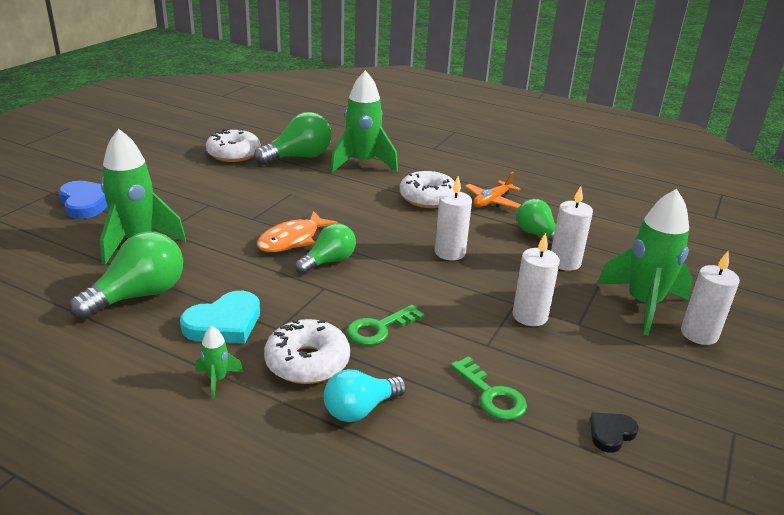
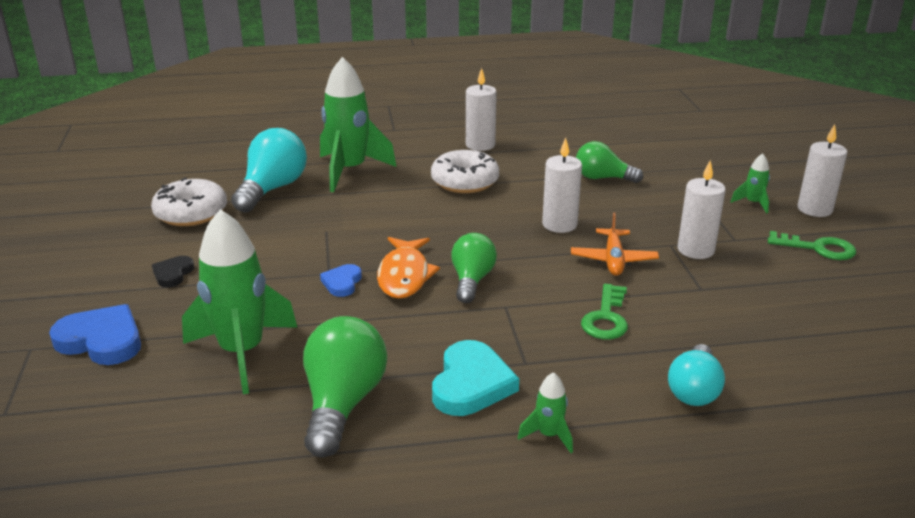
camera: 35 degrees left, 0 degrees up
(250, 227) = (342, 283): none -> blue heart
(299, 157) = (272, 189): green light bulb -> turquoise light bulb
(307, 362) = (596, 377): white donut -> none
(491, 395) = (761, 326): green key -> green key (818, 248)
(492, 201) = (523, 162): orange plane -> orange plane (613, 260)
(565, 262) = (656, 193): white candle -> white candle (480, 145)
(611, 433) = (866, 310): black heart -> black heart (173, 274)
(643, 304) = (753, 203): green rocket -> green rocket, size x0.44

